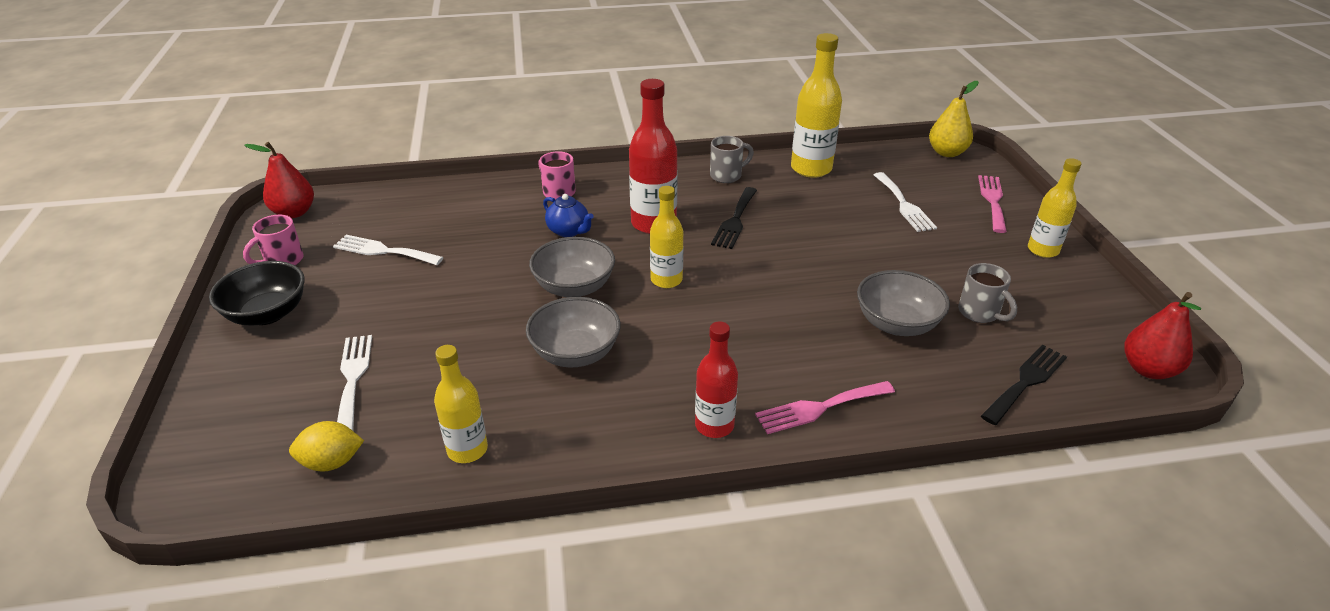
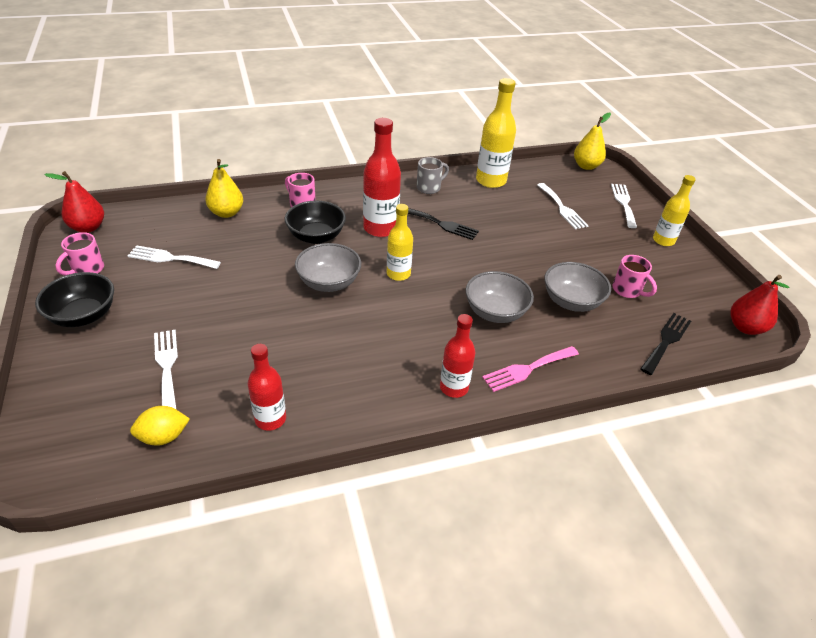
camera: 10 degrees left, 5 degrees up
(463, 200) = (227, 213): none -> yellow pear
(467, 450) = (270, 419): yellow bottle -> red bottle
(569, 231) = (316, 236): blue teapot -> black bowl
(575, 353) = (340, 336): grey bowl -> grey bowl (495, 312)
(735, 220) = (441, 224): black fork -> black fork turned 75 degrees counterclockwise
(980, 313) = (627, 290): grey mug -> pink mug
(992, 201) = (623, 203): pink fork -> white fork

